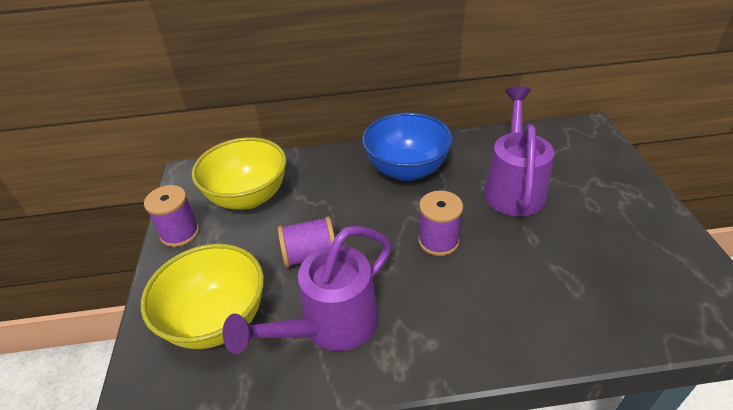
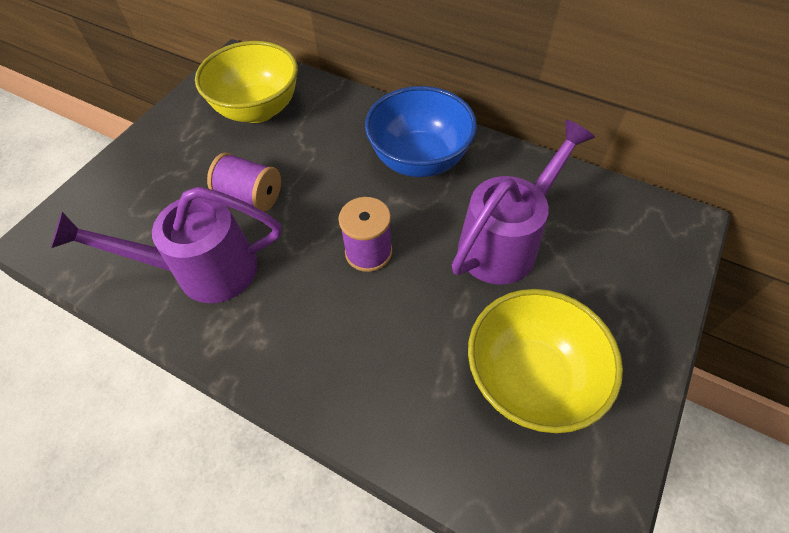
camera: 35 degrees right, 15 degrees up
(180, 233) = (179, 115): purple spool -> none
(217, 320) = (135, 209): yellow bowl -> yellow bowl (529, 378)

